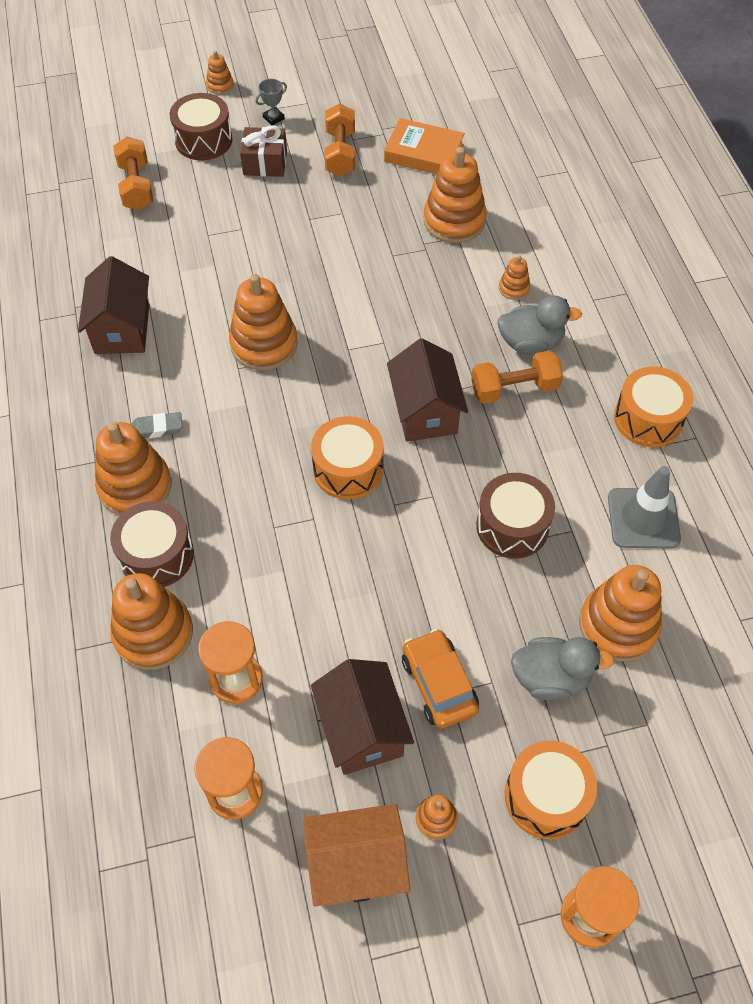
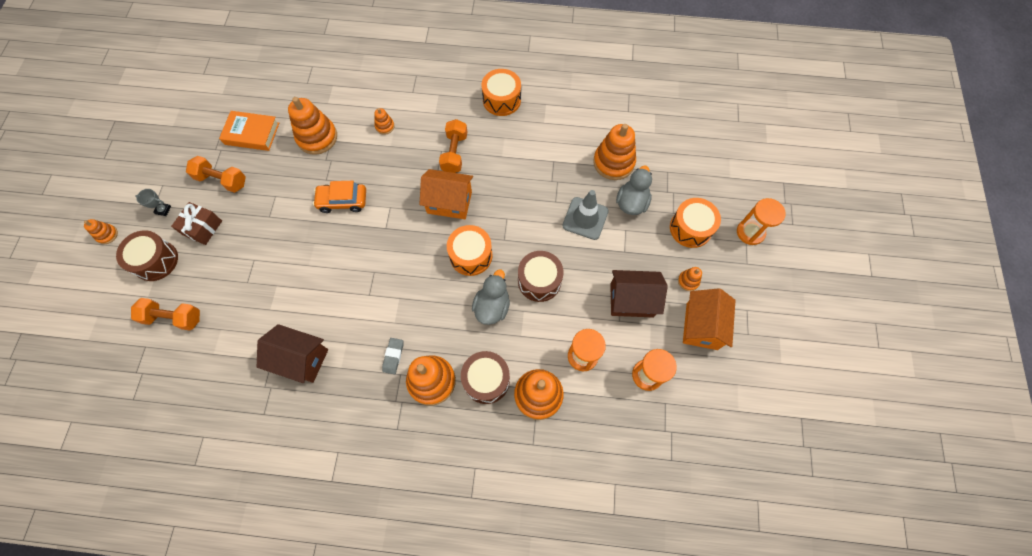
camera: 70 degrees left, 10 degrees up
(264, 344) = (358, 274): orange stacking toy -> none
(273, 118) = (163, 210): grey trophy -> grey trophy turned 60 degrees counterclockwise
(423, 153) = (252, 134): orange book -> orange book turned 60 degrees clockwise
(425, 411) = (449, 202): brown house -> orange house
(439, 684) = (618, 255): orange car -> orange car (342, 201)
(512, 526) = (540, 187): brown drum -> brown drum (539, 281)
(530, 343) = (427, 133): grey duck -> grey duck (492, 306)
(643, 518) = (559, 127): grey traffic cone -> grey traffic cone (585, 218)

